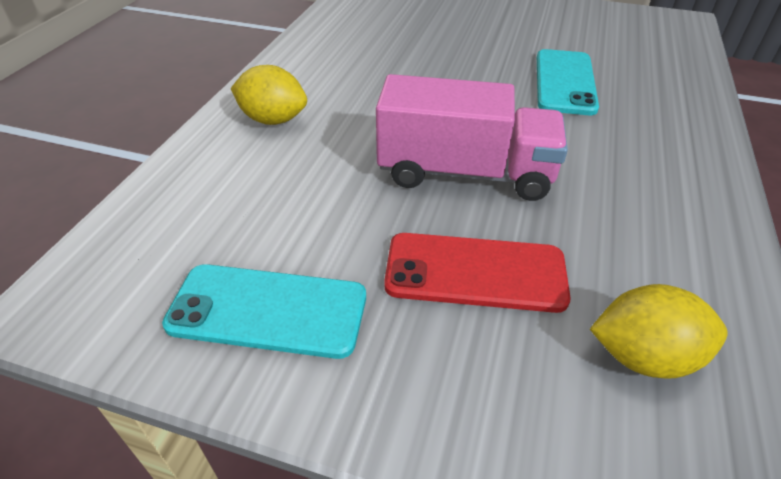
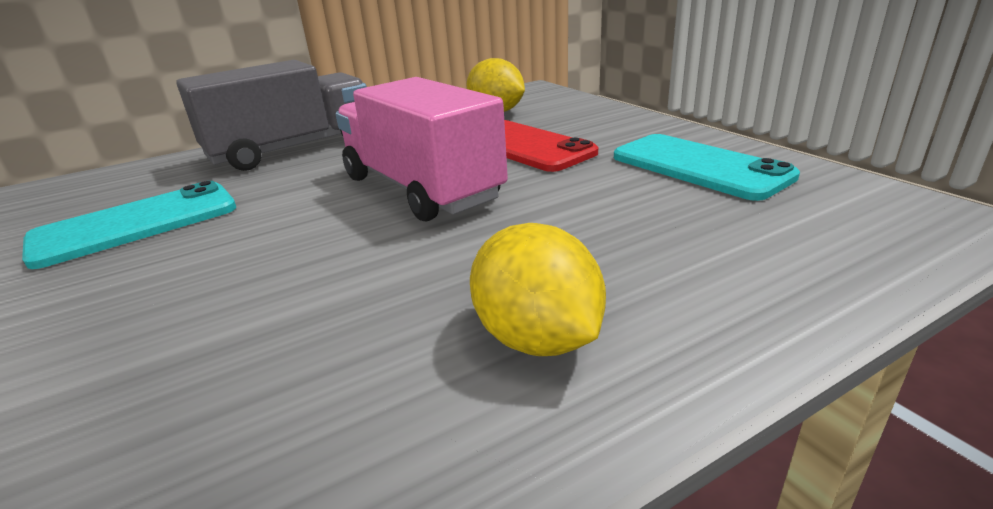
camera: 135 degrees left, 15 degrees down
(666, 168) = (292, 149): none -> grey truck

